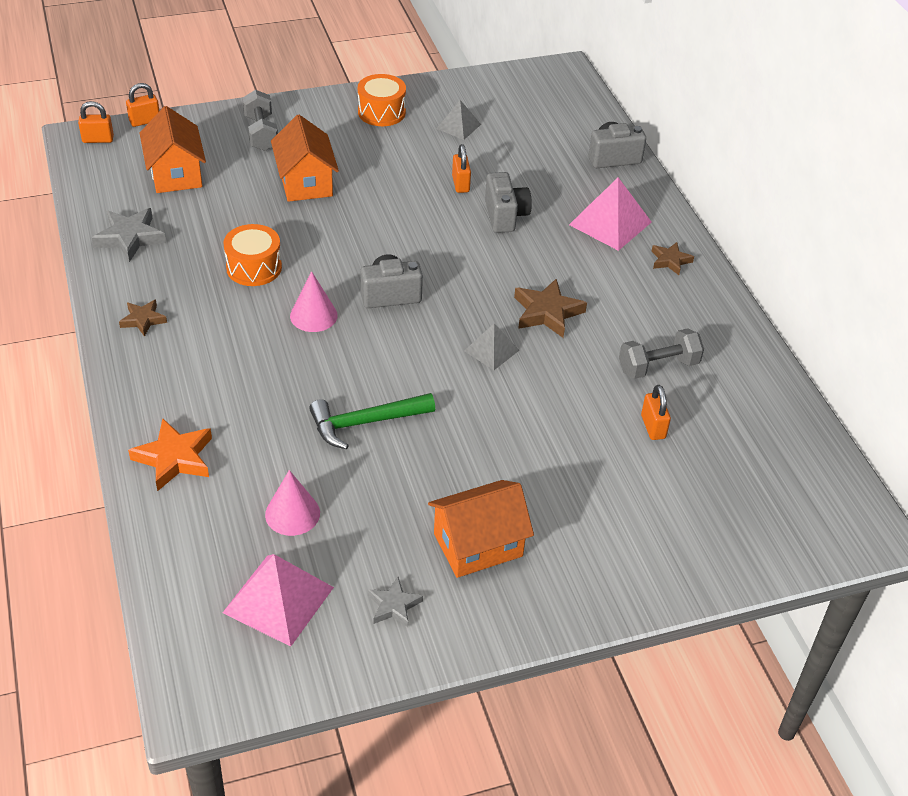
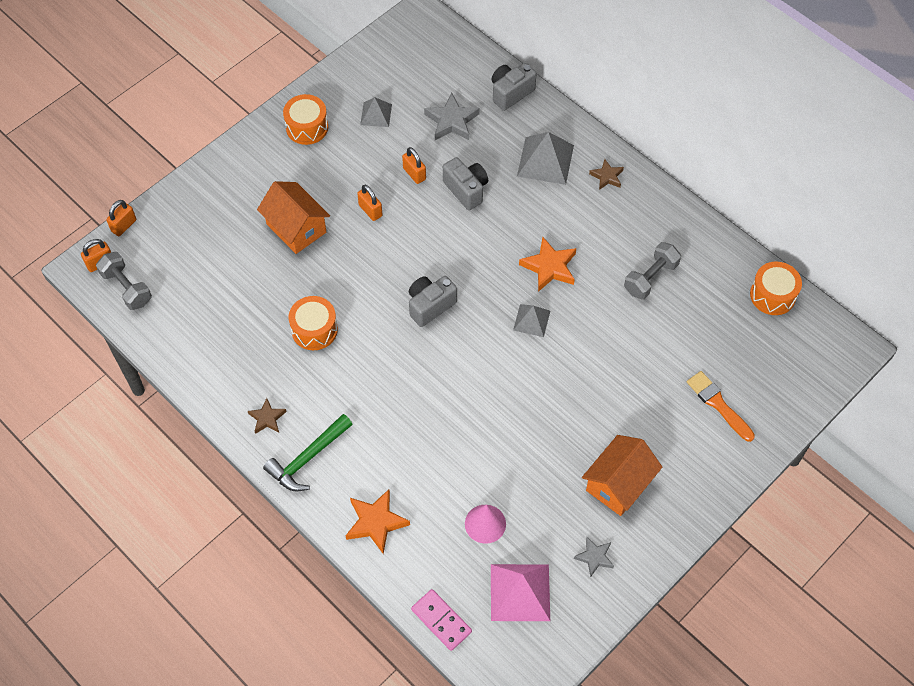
camera: 25 degrees left, 15 degrees up
(130, 238) = (200, 348): grey star -> grey star (452, 121)
(166, 585) = (441, 621): none -> pink domino
(176, 174) = (189, 268): orange house -> none
(261, 133) = (227, 194): grey dumbbell -> grey dumbbell (126, 288)
(313, 315) = (388, 352): pink cone -> none
(365, 423) = (485, 426): green hammer -> green hammer (308, 458)
(547, 312) = (549, 267): brown star -> orange star
(610, 223) = (545, 160): pink pyramid -> grey pyramid
(653, 427) = (675, 331): orange padlock -> orange padlock (370, 210)
(658, 519) = (718, 404): none -> orange brush
(799, 440) = (772, 295): none -> orange drum

